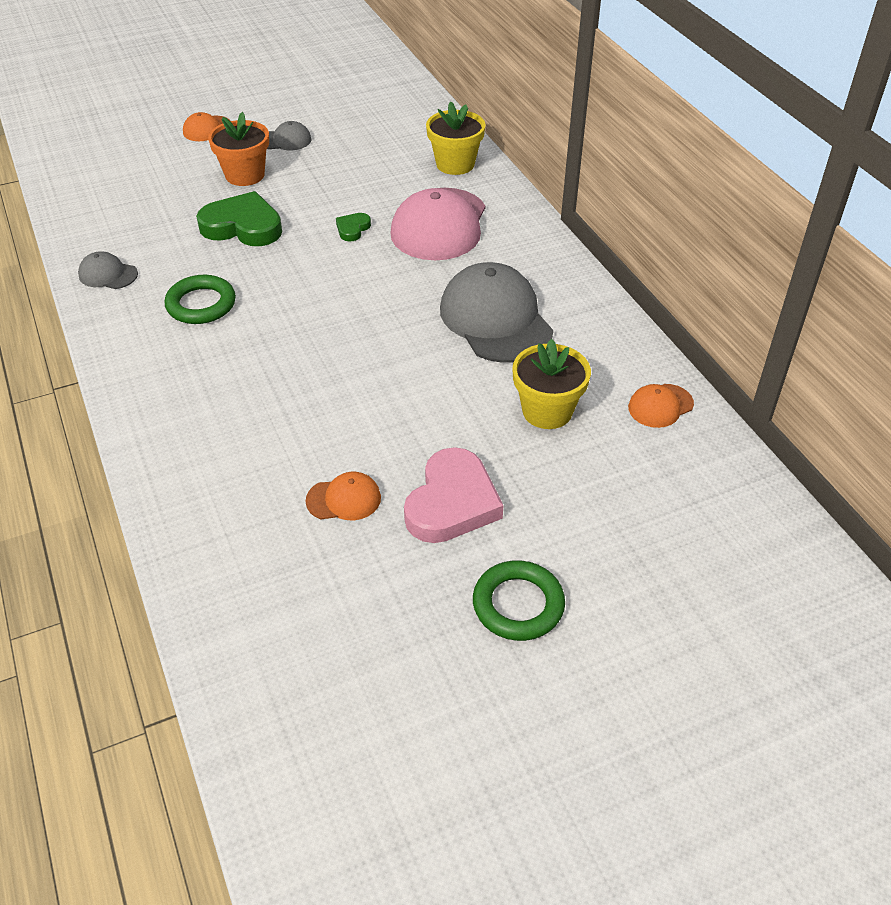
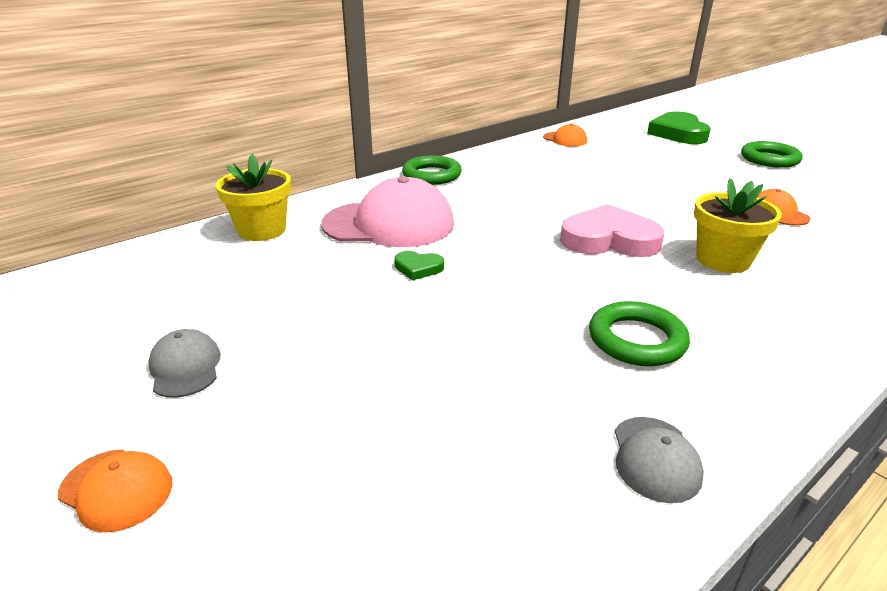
camera: 105 degrees left, 15 degrees down
(243, 226) = (449, 350): green heart -> green heart (678, 133)
(245, 175) = (304, 385): orange flower pot -> none
(452, 502) = (725, 181): pink heart -> pink heart (609, 240)
(495, 319) = (520, 187): grey cap -> none
(547, 411) = (605, 164): yellow flower pot -> yellow flower pot (723, 260)
(552, 265) = (432, 175): none -> green ring

